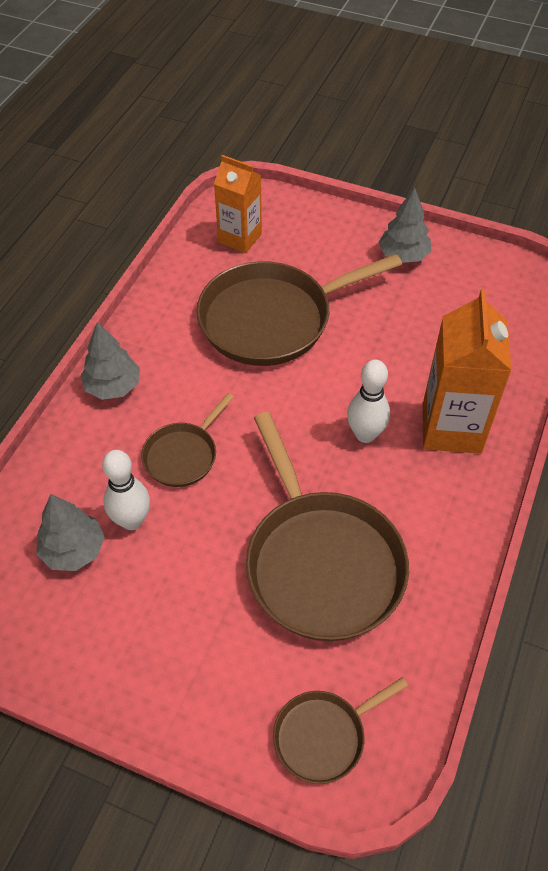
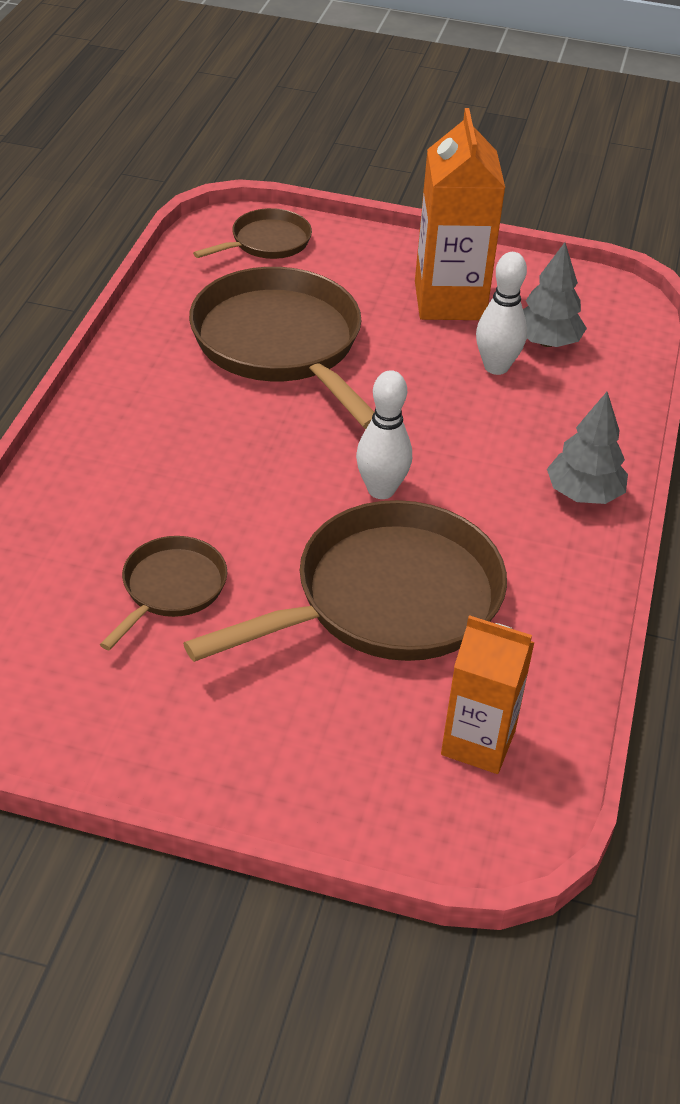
camera: 170 degrees right, 10 degrees down
(183, 455) = (461, 426): brown pan -> brown pan (171, 588)
(365, 434) = (236, 459): white bowling pin -> white bowling pin (381, 490)
(403, 256) = (174, 729): grey tree -> none
(451, 428) = (122, 472): orange carton -> orange carton (449, 301)

